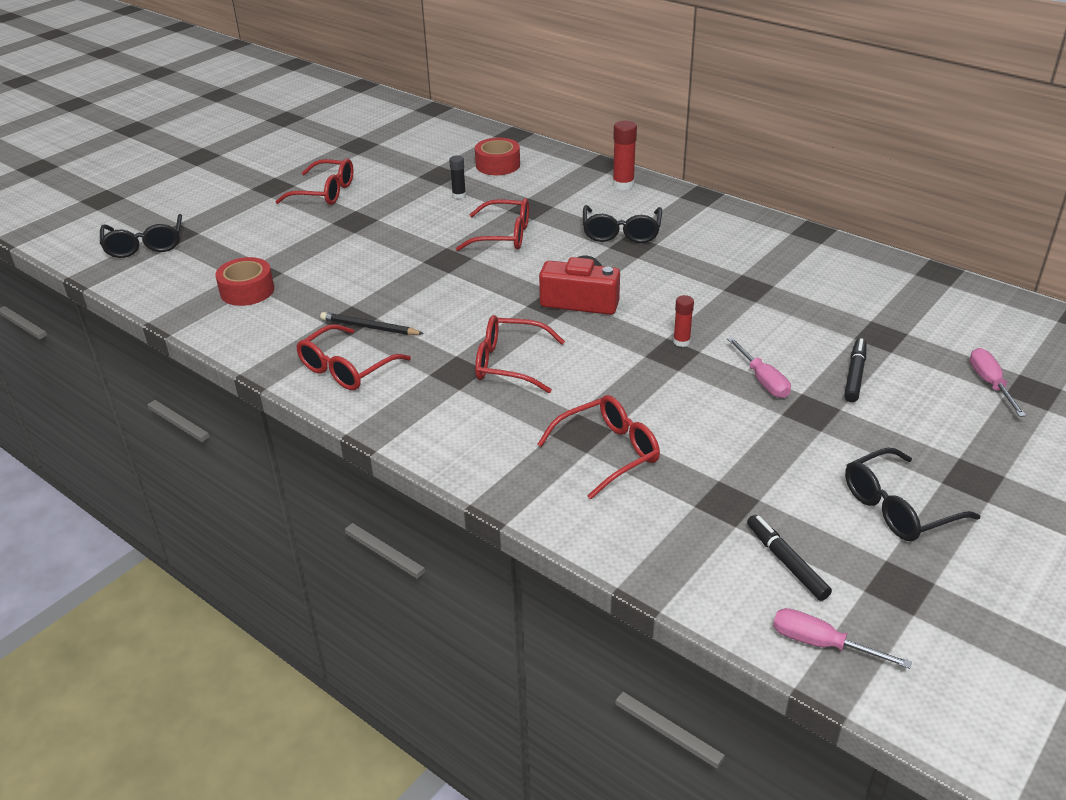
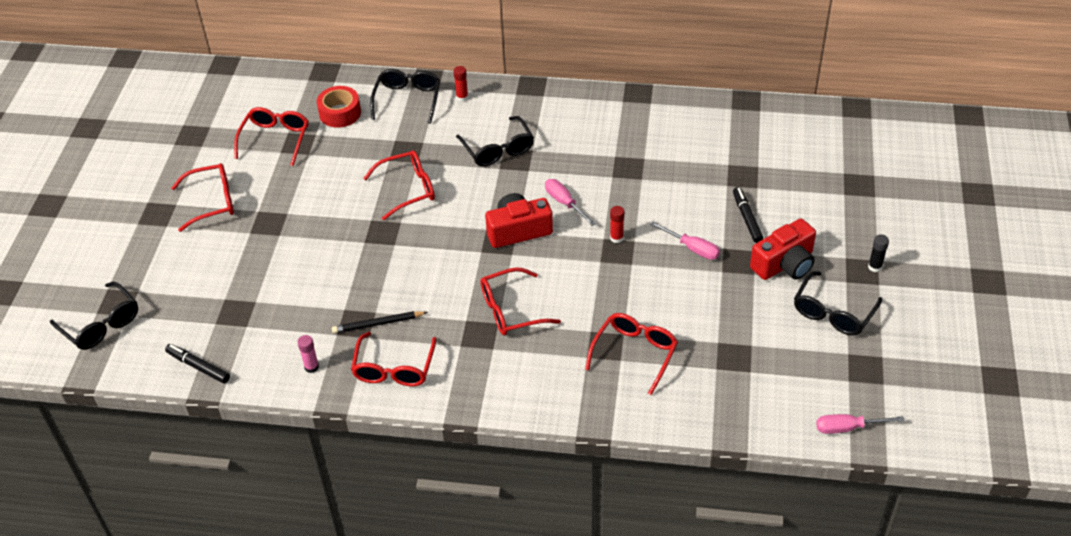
camera: 30 degrees left, 10 degrees up
(247, 291) = (243, 332): red tape -> none
(275, 338) = (311, 367): none -> pink glue stick
(423, 167) = (275, 139): none -> red glasses
(459, 195) = (335, 160): black glue stick -> black glue stick (875, 267)
(569, 172) = (407, 99): none -> black glasses
(623, 185) = (462, 97): red glue stick -> red glue stick, size x0.63
(786, 562) = (795, 383): black marker -> black marker (198, 367)
(869, 435) = (784, 264): none -> red camera
(990, 383) = (831, 189): pink screwdriver -> pink screwdriver (564, 203)

